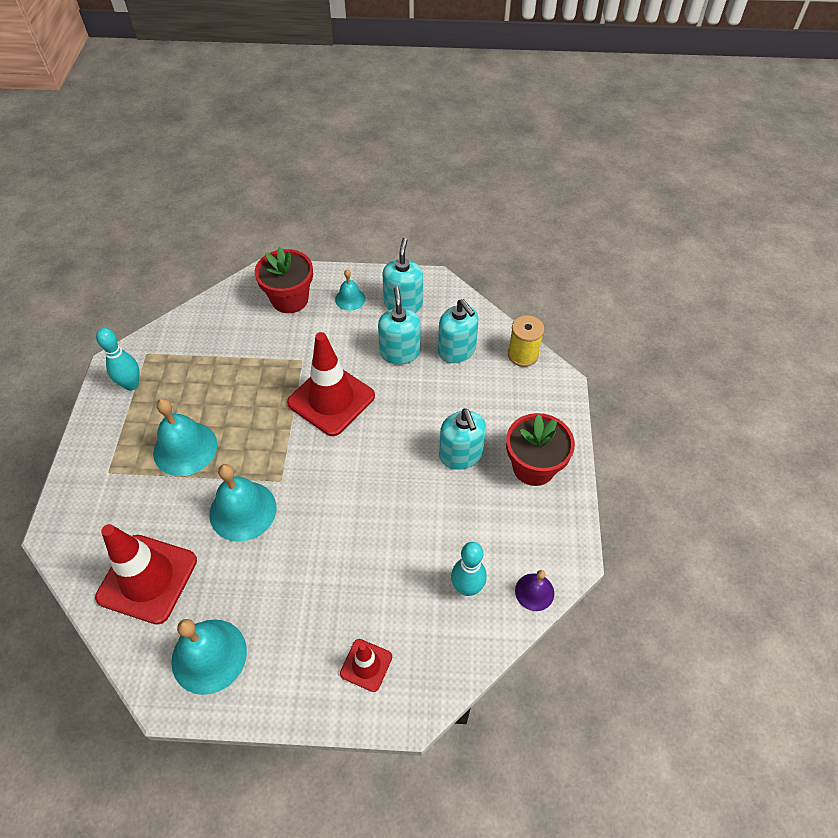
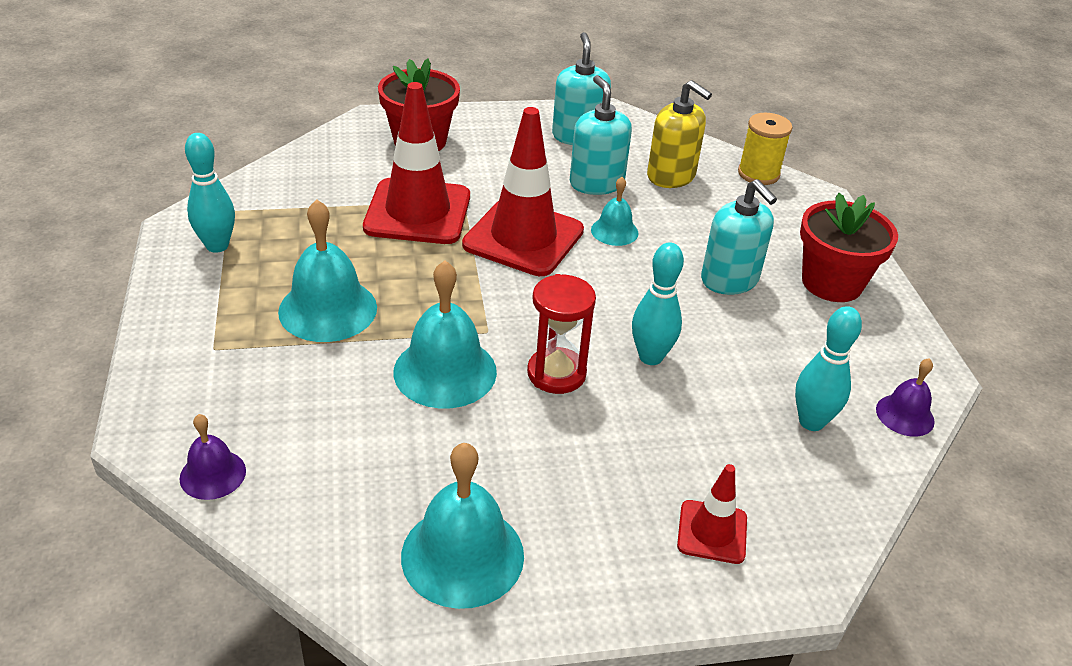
camera: 15 degrees left, 15 degrees down
(83, 571) = (213, 474): none -> purple bell
(147, 579) = (324, 470): red traffic cone -> red traffic cone (418, 212)
(313, 522) = (556, 373): none -> red hourglass
(350, 299) = (504, 135): turquoise bell -> turquoise bell (614, 231)
(380, 517) = (650, 357): none -> turquoise bowling pin
(457, 351) = (671, 176): turquoise soap dispenser -> yellow soap dispenser

